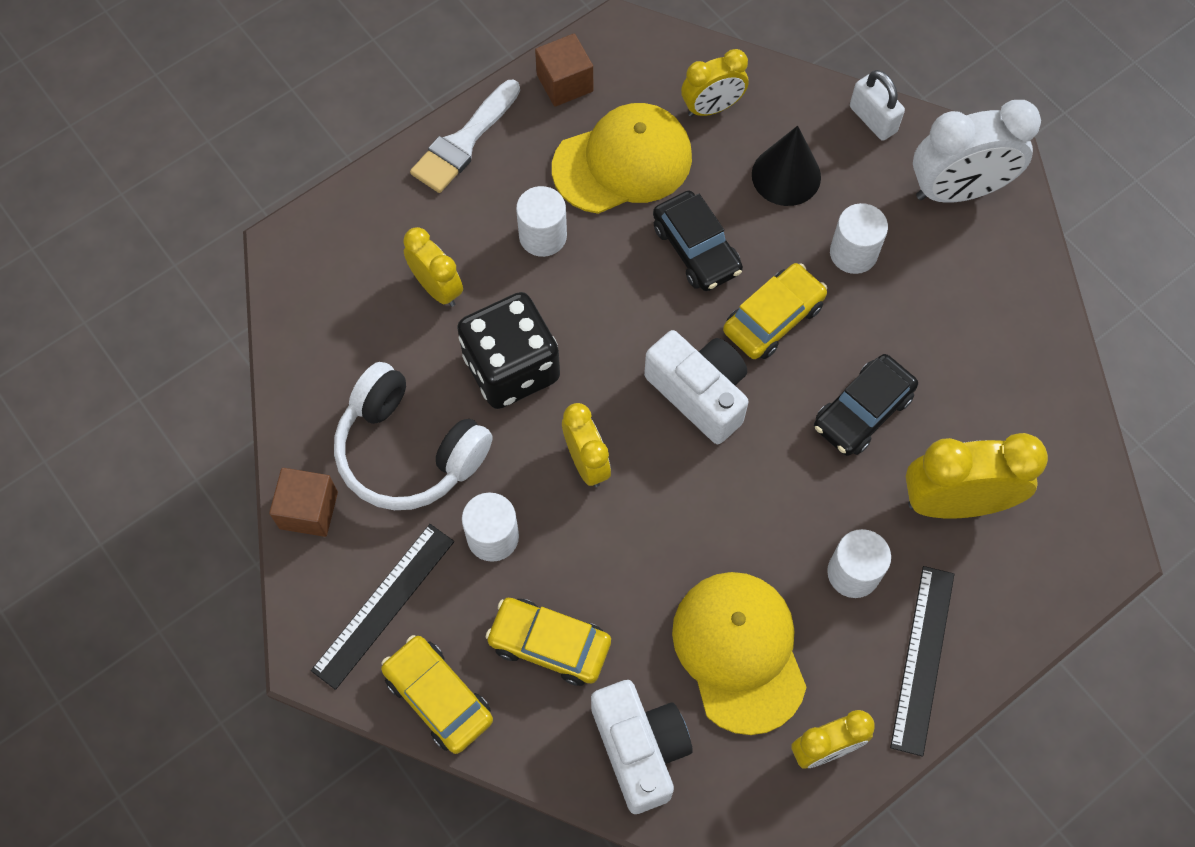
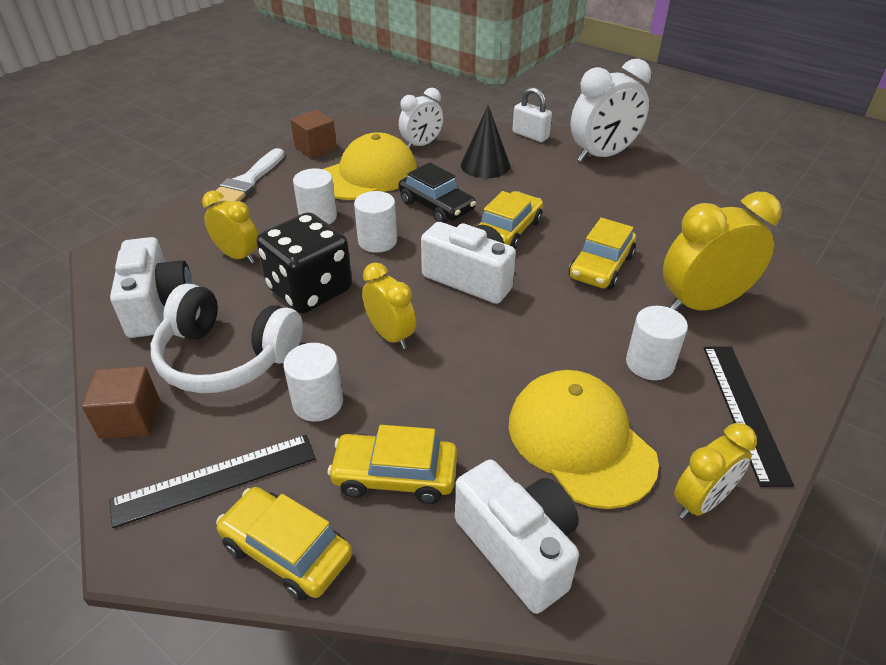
camera: 15 degrees left, 25 degrees down
(342, 353) = (158, 306): none -> white camera
(384, 605) = (215, 479): black ruler -> black ruler turned 45 degrees clockwise
(712, 108) = (421, 145): yellow clock -> white clock
(853, 253) = (549, 191): white cylinder -> white cylinder (377, 241)
(862, 411) = (601, 267): black car -> yellow car

